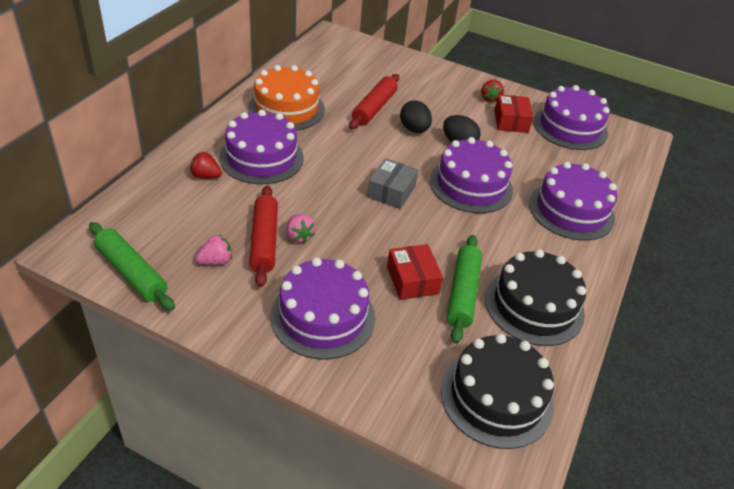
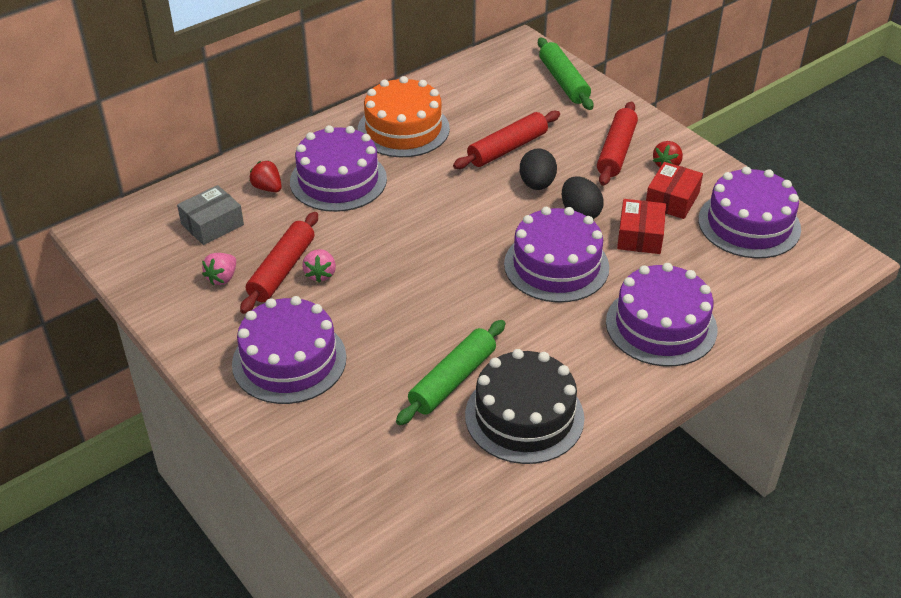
camera: 30 degrees right, 0 degrees up
(132, 272) = (139, 268): green rolling pin -> green rolling pin (563, 81)
(216, 261) = (222, 278): pink strawberry -> pink strawberry turned 120 degrees clockwise
(391, 191) = (455, 251): grey box -> grey box (212, 224)
(412, 280) = (408, 351): red box -> red box (640, 236)
(450, 95) = (616, 151): none -> red rolling pin
(496, 397) = (408, 491): black cake -> none

